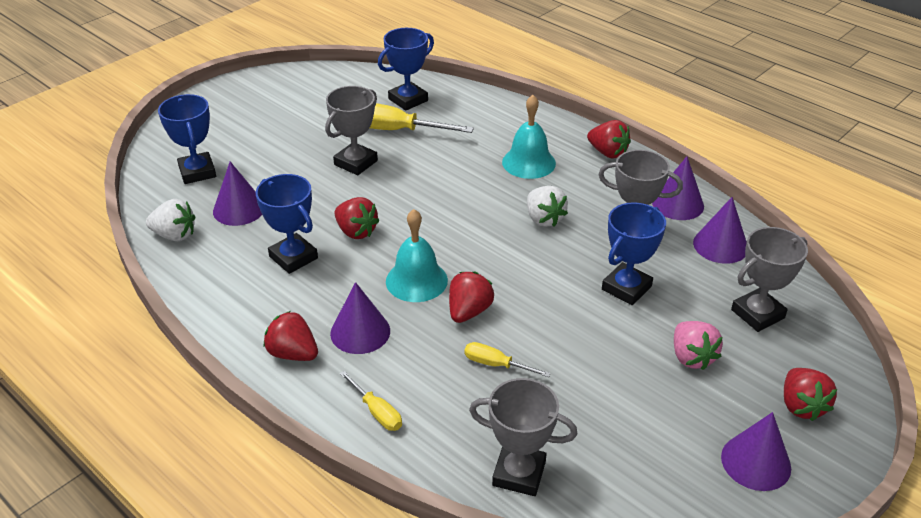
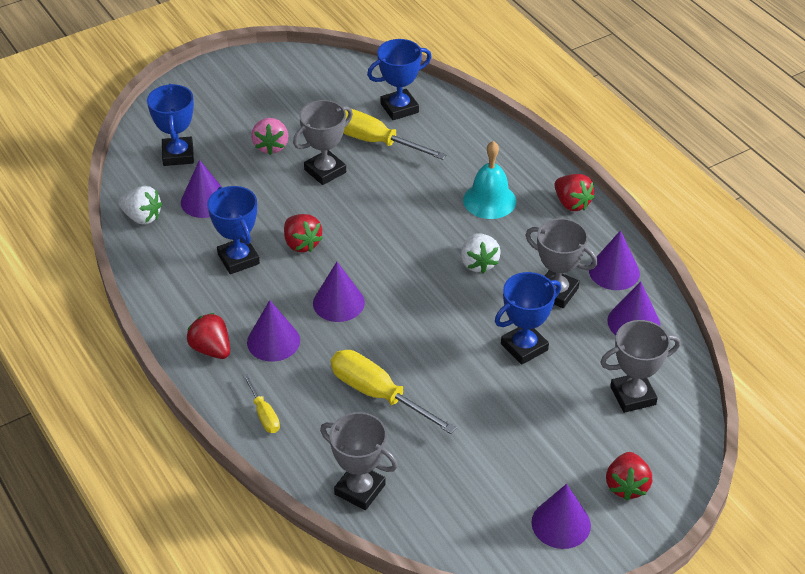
camera: 15 degrees right, 5 degrees up
(416, 280) = (338, 302): turquoise bell -> purple cone
(469, 311) = (373, 341): red strawberry -> none
(496, 364) = (377, 394): yellow screwdriver -> yellow screwdriver, size x1.89
(691, 357) = (551, 423): pink strawberry -> pink strawberry (271, 146)

